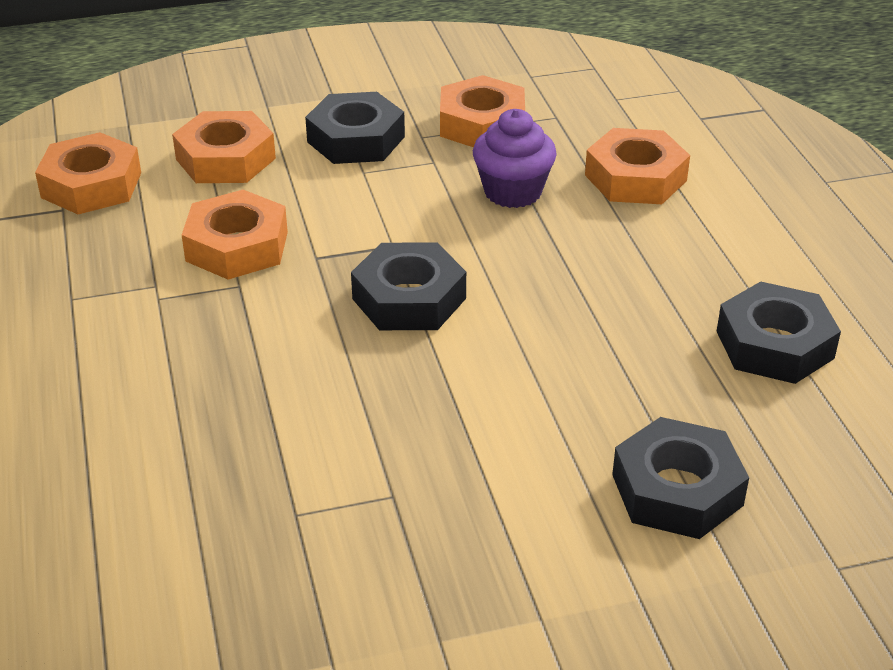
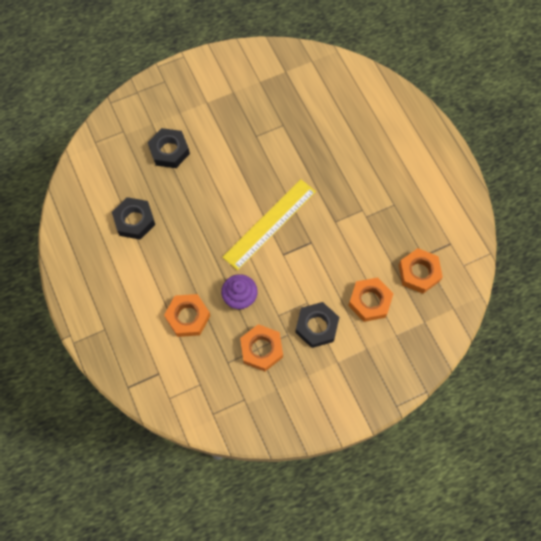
camera: 170 degrees right, 30 degrees up
(237, 246) = (343, 243): orange nut -> none
(409, 298) = (269, 224): black nut -> yellow ruler

